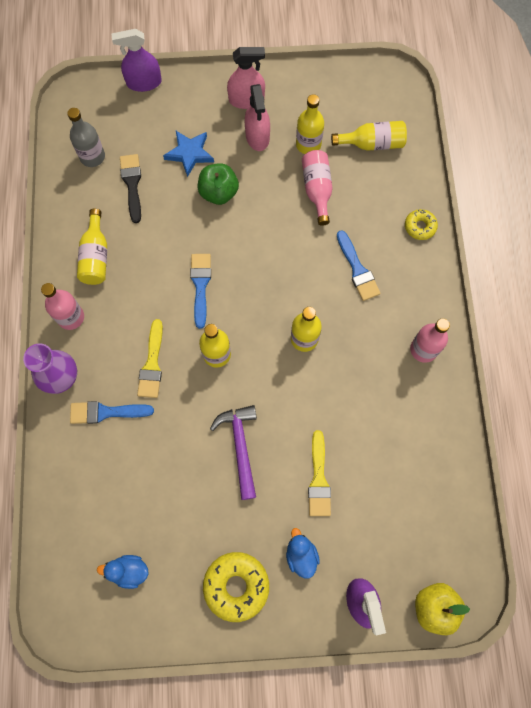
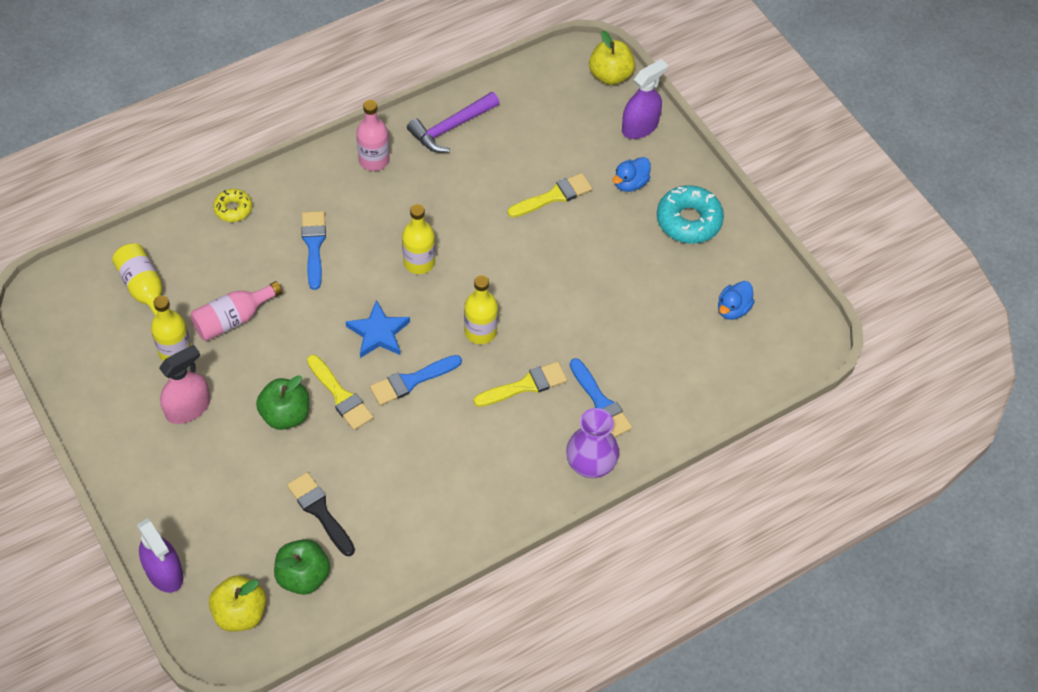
camera: 120 degrees left, 15 degrees down
(71, 317) = (519, 490): pink bottle -> none
(90, 113) = (240, 613): none -> yellow apple
(92, 157) = (303, 576): grey bottle -> green apple
(96, 256) = (433, 503): yellow bottle -> none
(129, 571) = (733, 309): blue duck -> blue duck turned 60 degrees clockwise
(132, 184) = (320, 511): black brush -> black brush turned 90 degrees clockwise
(189, 154) = (247, 469): blue star -> blue star (378, 333)
(215, 233) = (340, 395): none -> yellow brush
(236, 586) = (688, 221): yellow donut -> turquoise donut
(240, 446) = (562, 270): purple hammer -> purple hammer (451, 127)
(246, 100) = (139, 442): pink spray bottle -> none
(357, 269) = (314, 246): blue brush -> blue brush turned 45 degrees counterclockwise

